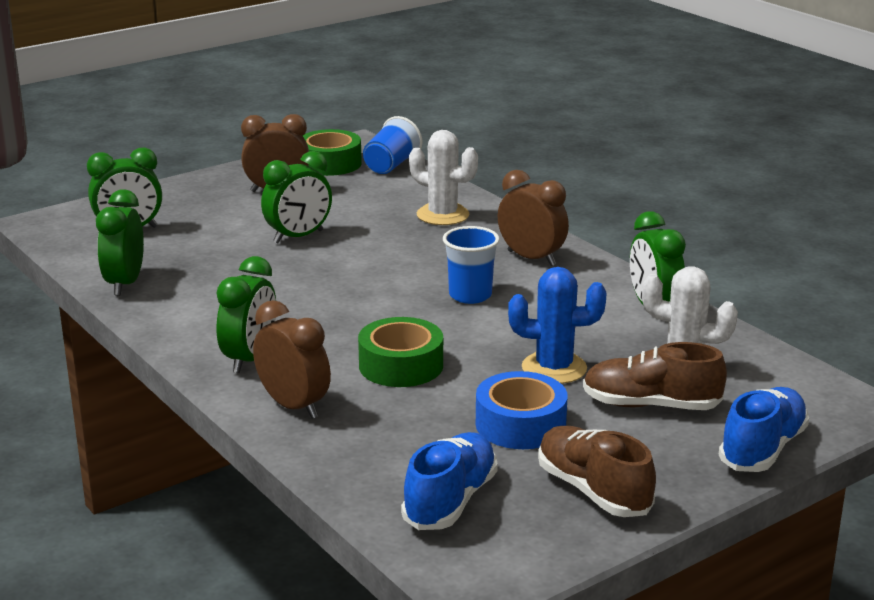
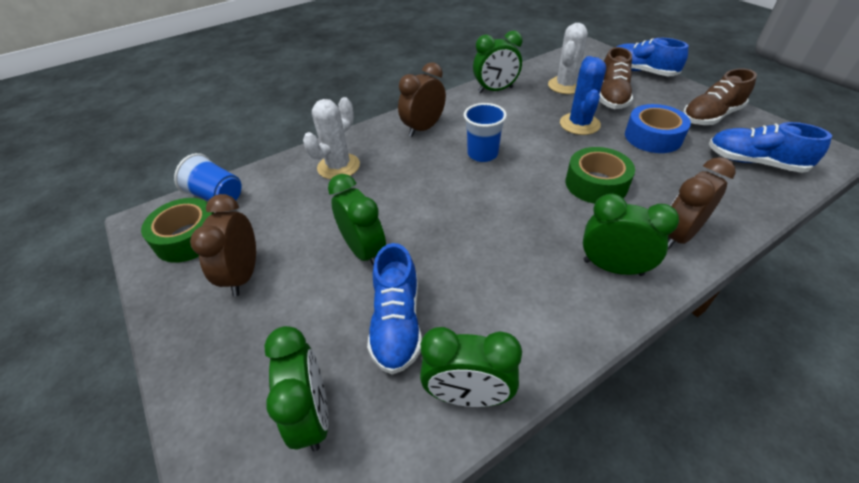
camera: 85 degrees left, 20 degrees up
(205, 255) = (397, 323): none -> blue shoe

